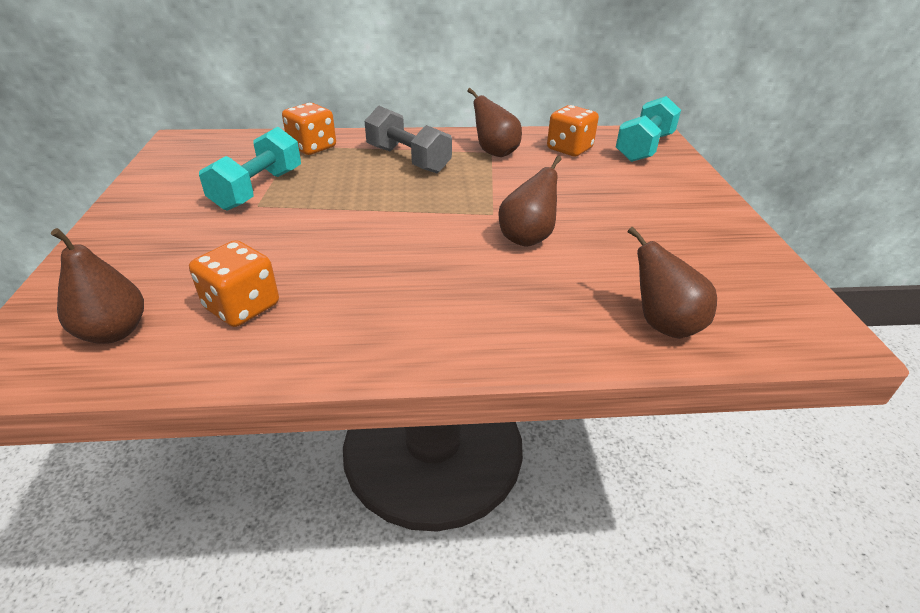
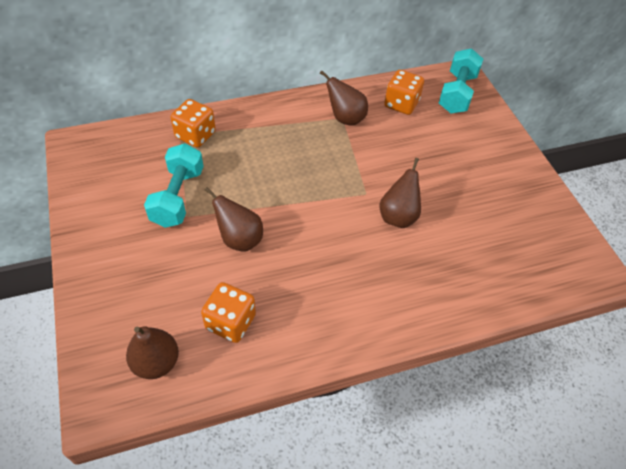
camera: 15 degrees left, 15 degrees up
(408, 160) = (280, 139): grey dumbbell -> none
(663, 324) = (502, 282): brown pear -> brown pear (239, 239)

